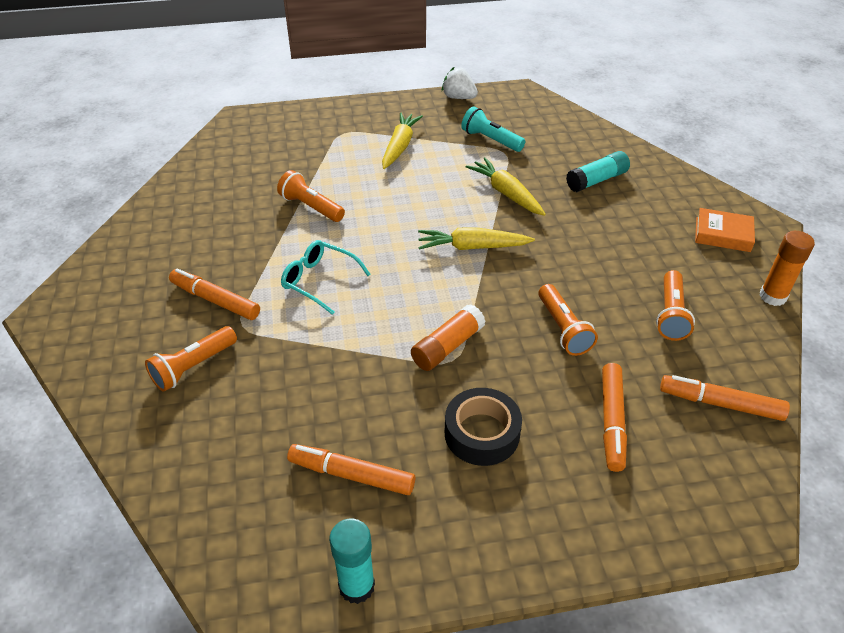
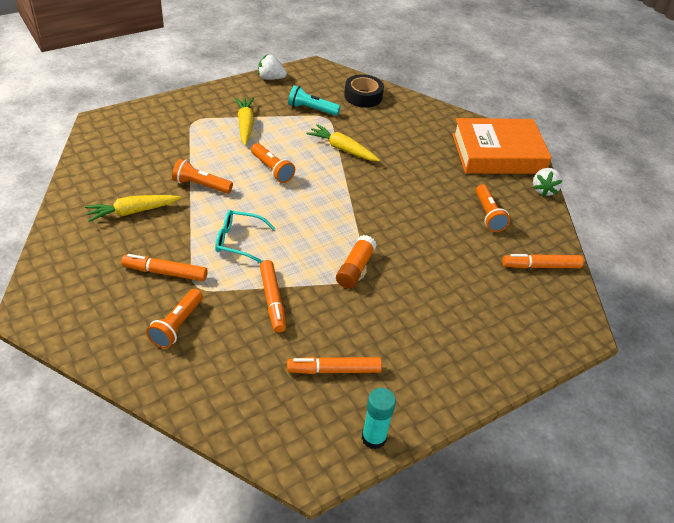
camera: 25 degrees left, 0 degrees up
(472, 247) = (337, 194): yellow carrot -> yellow carrot (132, 212)
(482, 433) = (406, 321): black tape -> black tape (363, 96)
(562, 329) = (425, 239): orange flashlight -> orange flashlight (272, 169)
(597, 180) = (400, 128): turquoise glue stick -> none
(612, 421) = (482, 293): orange marker -> orange marker (272, 300)
(722, 234) = (498, 153): orange book -> orange book, size x2.19
(772, 296) = (544, 190): orange glue stick -> white strawberry

